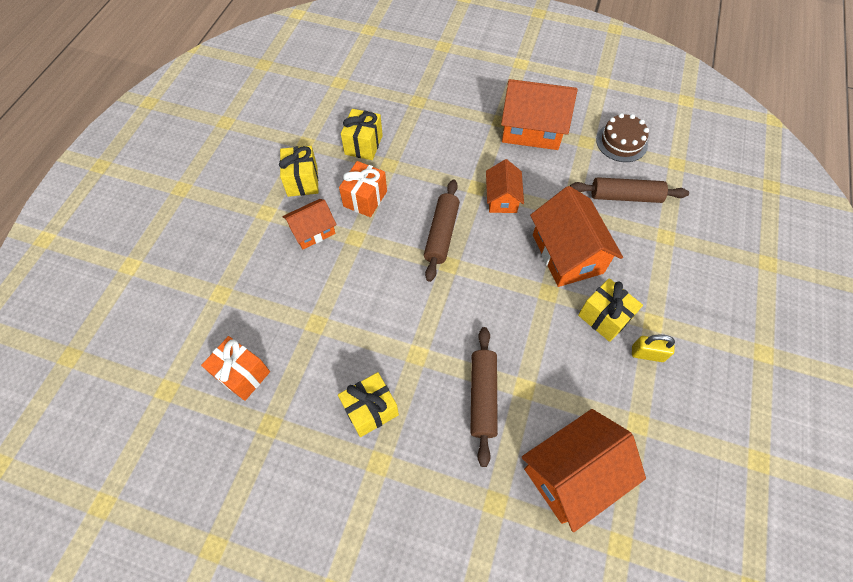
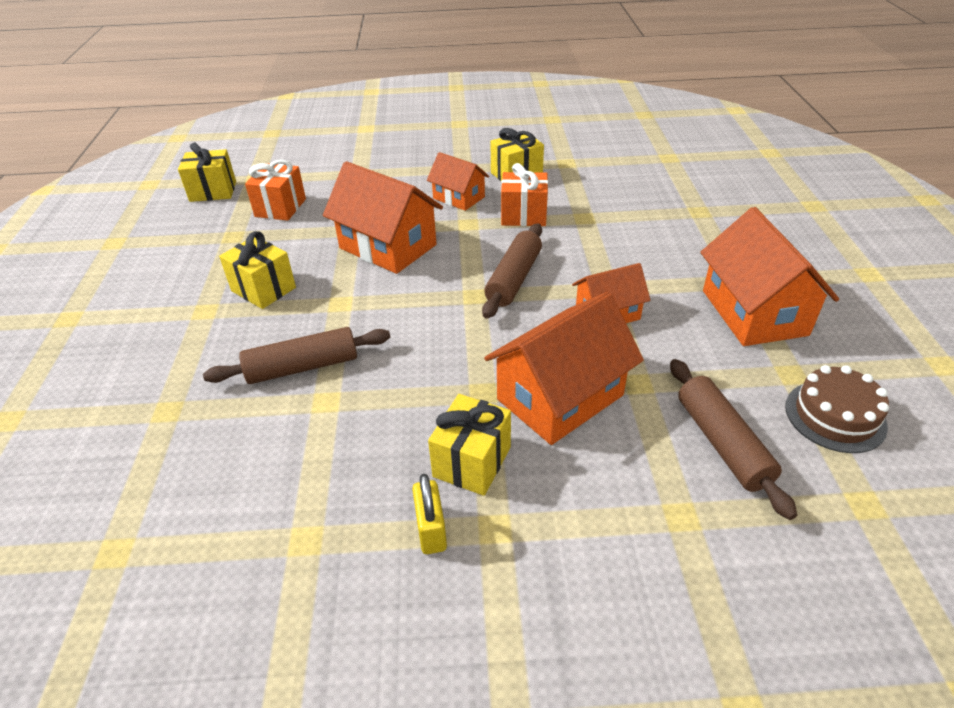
camera: 70 degrees right, 20 degrees down
(363, 145) = (596, 195): yellow gift -> yellow gift (213, 191)
(441, 234) = (514, 279): brown rolling pin -> brown rolling pin turned 60 degrees counterclockwise
(572, 474) = (213, 477): orange house -> orange house (388, 246)

